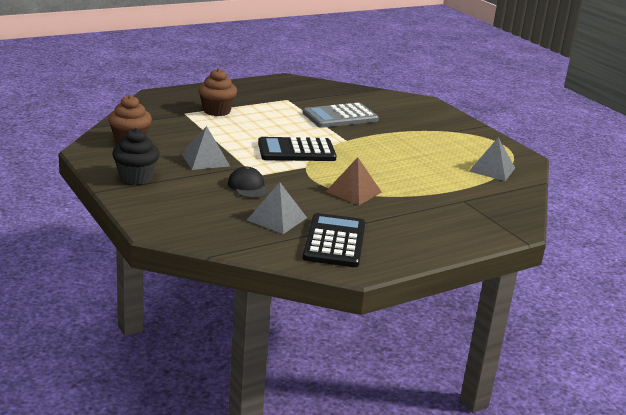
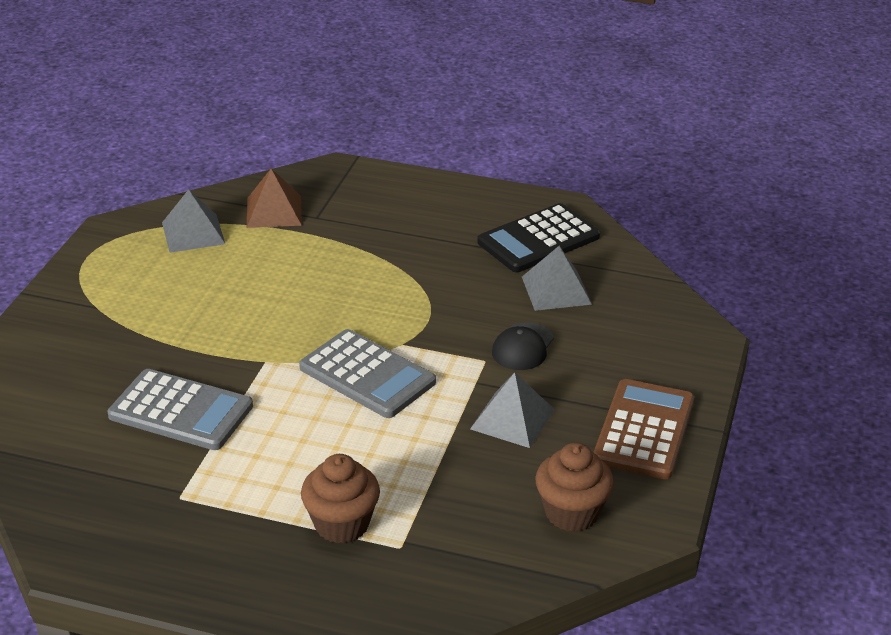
camera: 130 degrees left, 10 degrees up
(136, 177) = (644, 430): black cupcake -> brown calculator
(296, 151) = (367, 375): black calculator -> grey calculator
(353, 191) = (412, 282): brown pyramid -> brown pyramid (274, 211)

